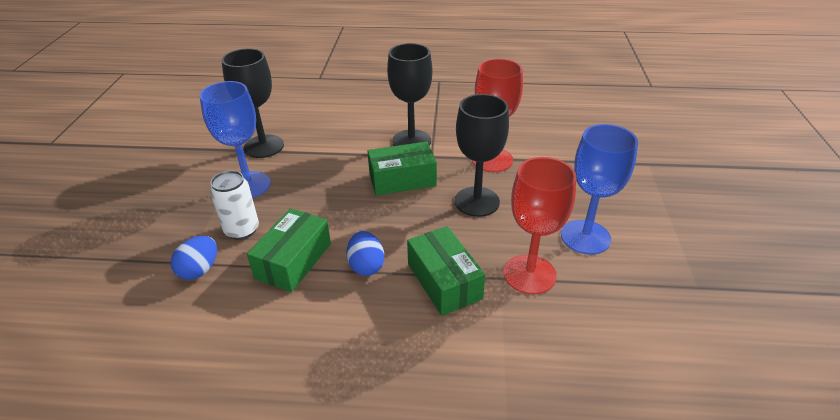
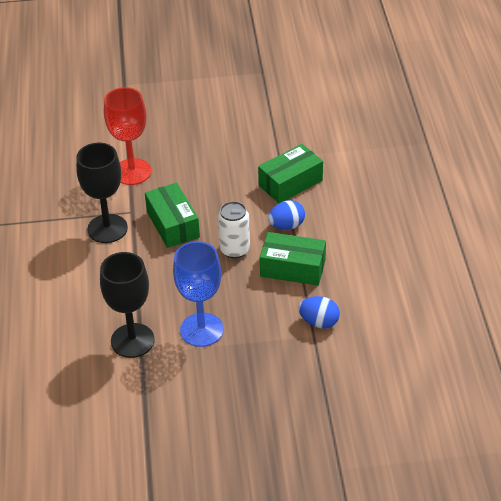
camera: 100 degrees left, 5 degrees up
(242, 230) = (265, 312): white can -> white can (235, 250)
(477, 201) = (195, 175): black goblet -> none
(529, 274) = (271, 143): red goblet -> none
(585, 237) = (225, 118): blue goblet -> none

